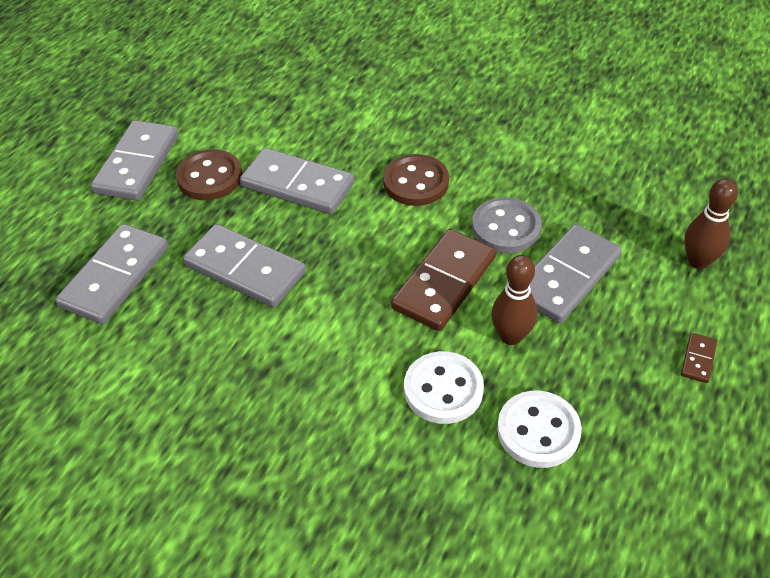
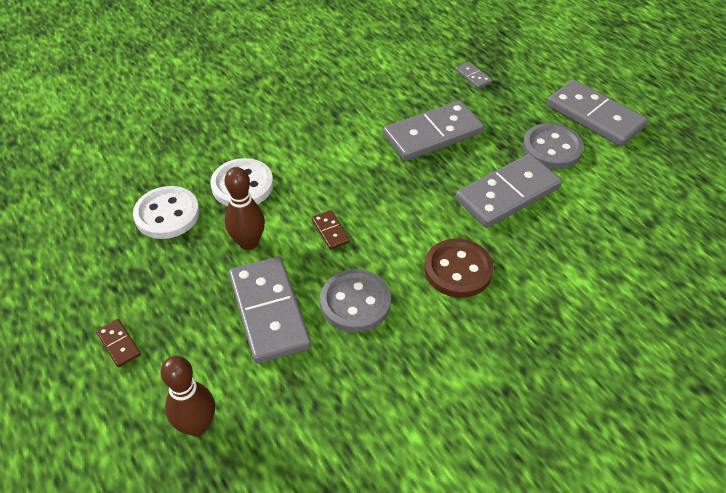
camera: 120 degrees right, 0 degrees up
(115, 277) = (473, 77): grey domino -> grey domino, size x0.43
(210, 177) = (552, 148): brown button -> grey button
(444, 283) = (330, 231): brown domino -> brown domino, size x0.43

